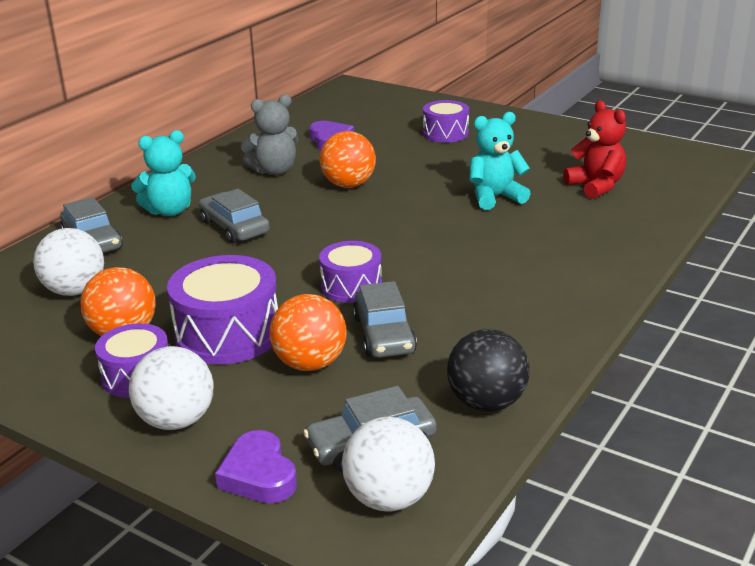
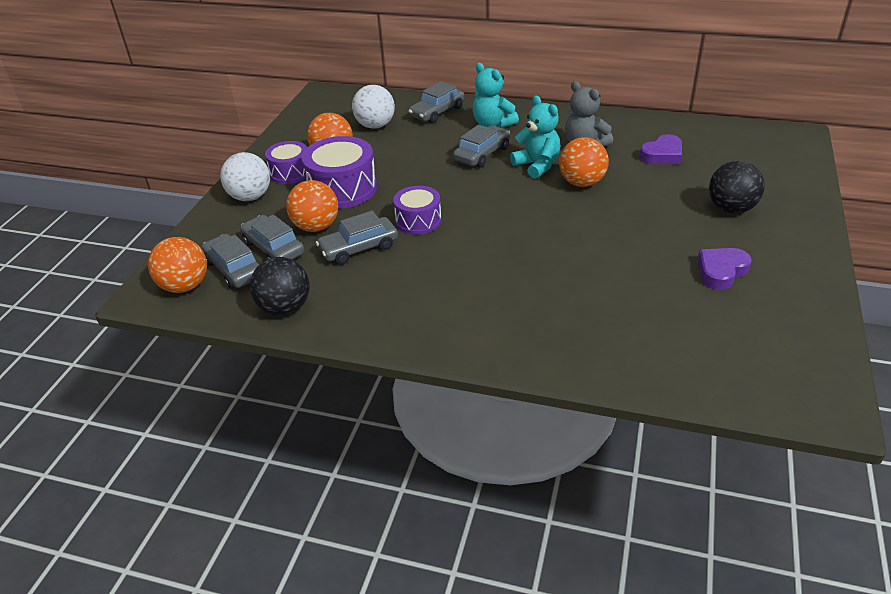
camera: 75 degrees right, 10 degrees up
(259, 475) = (204, 236): purple heart -> purple heart (721, 271)
(339, 404) = (273, 248): none -> grey car
(389, 498) = (185, 286): white ball -> orange ball
(445, 133) = (731, 209): purple drum -> black ball
(495, 197) = (607, 261): turquoise teddy bear -> turquoise teddy bear (537, 165)
(596, 186) = (675, 320): red teddy bear -> none

